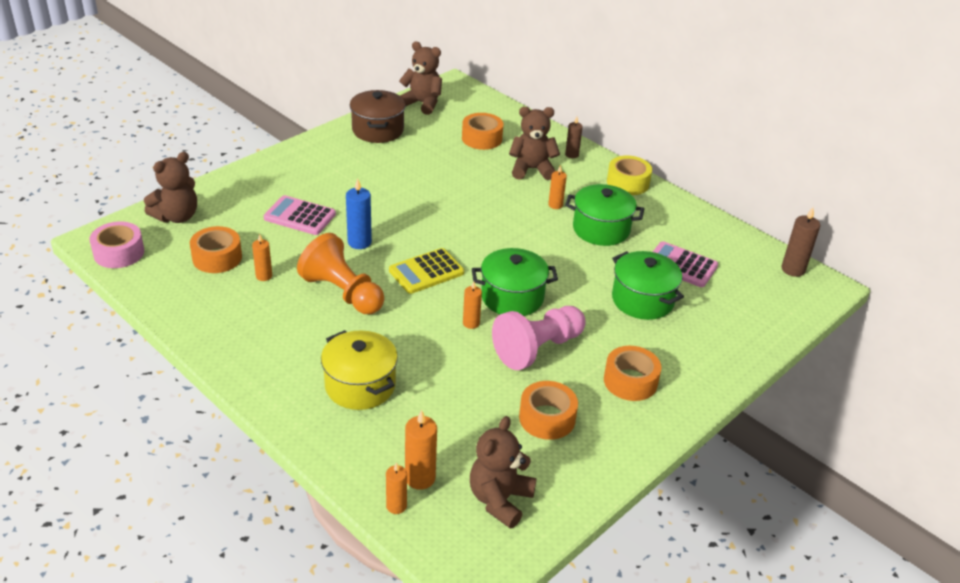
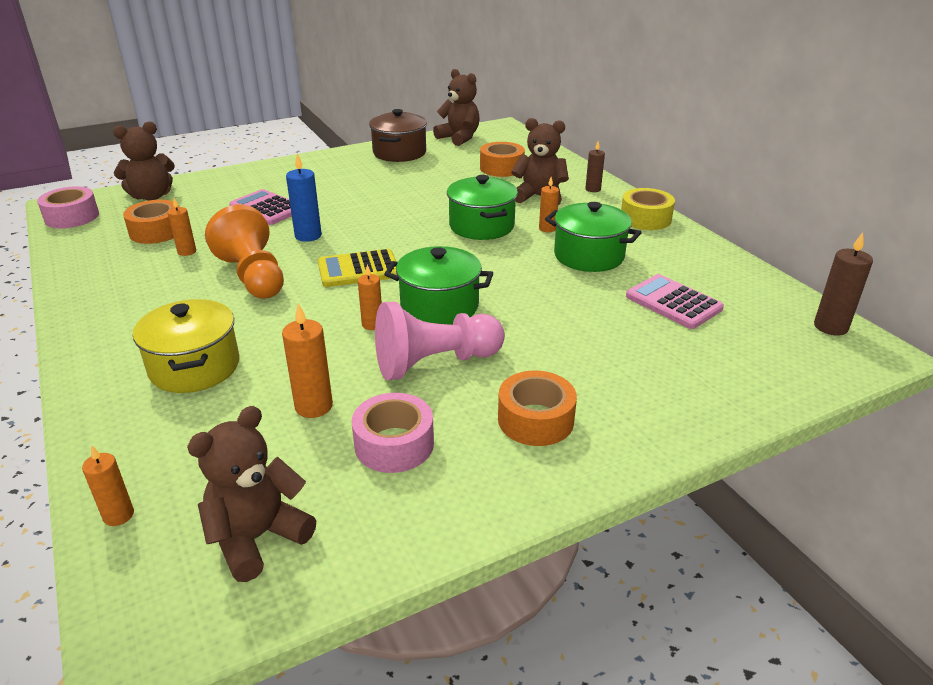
camera: 20 degrees right, 5 degrees down
(420, 478) = (177, 486): orange candle -> orange candle (313, 406)
(547, 418) = (394, 444): orange tape -> pink tape
(642, 300) = (603, 331): green pot -> green pot (481, 226)

